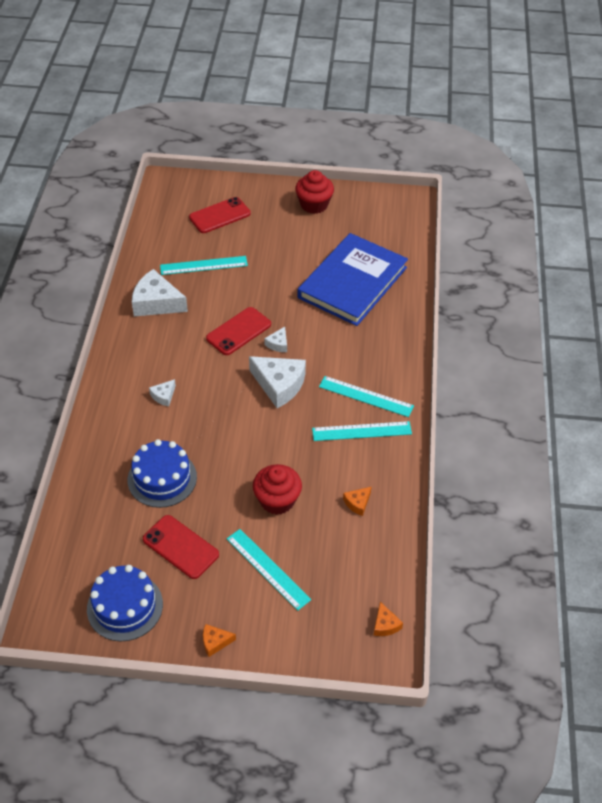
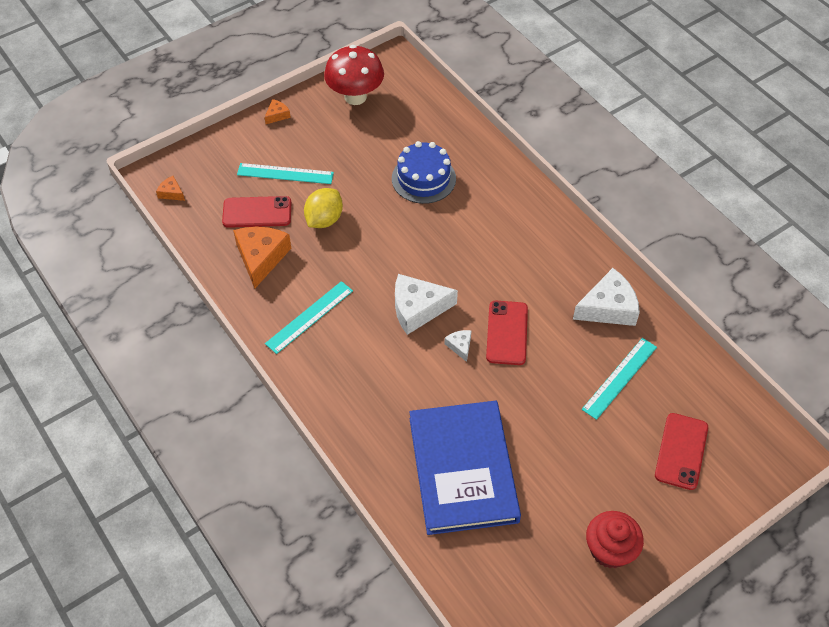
camera: 140 degrees right, 5 degrees up
(125, 606) = (355, 97): blue cake -> red mushroom
(164, 396) = (497, 234): white cheese -> none
(180, 547) = (359, 148): red phone -> red phone (257, 212)
(277, 500) = (324, 219): red cupcake -> yellow lemon
(357, 503) = (261, 258): orange cheese -> orange cheese, size x2.10
(366, 396) = (334, 351): turquoise ruler -> none

